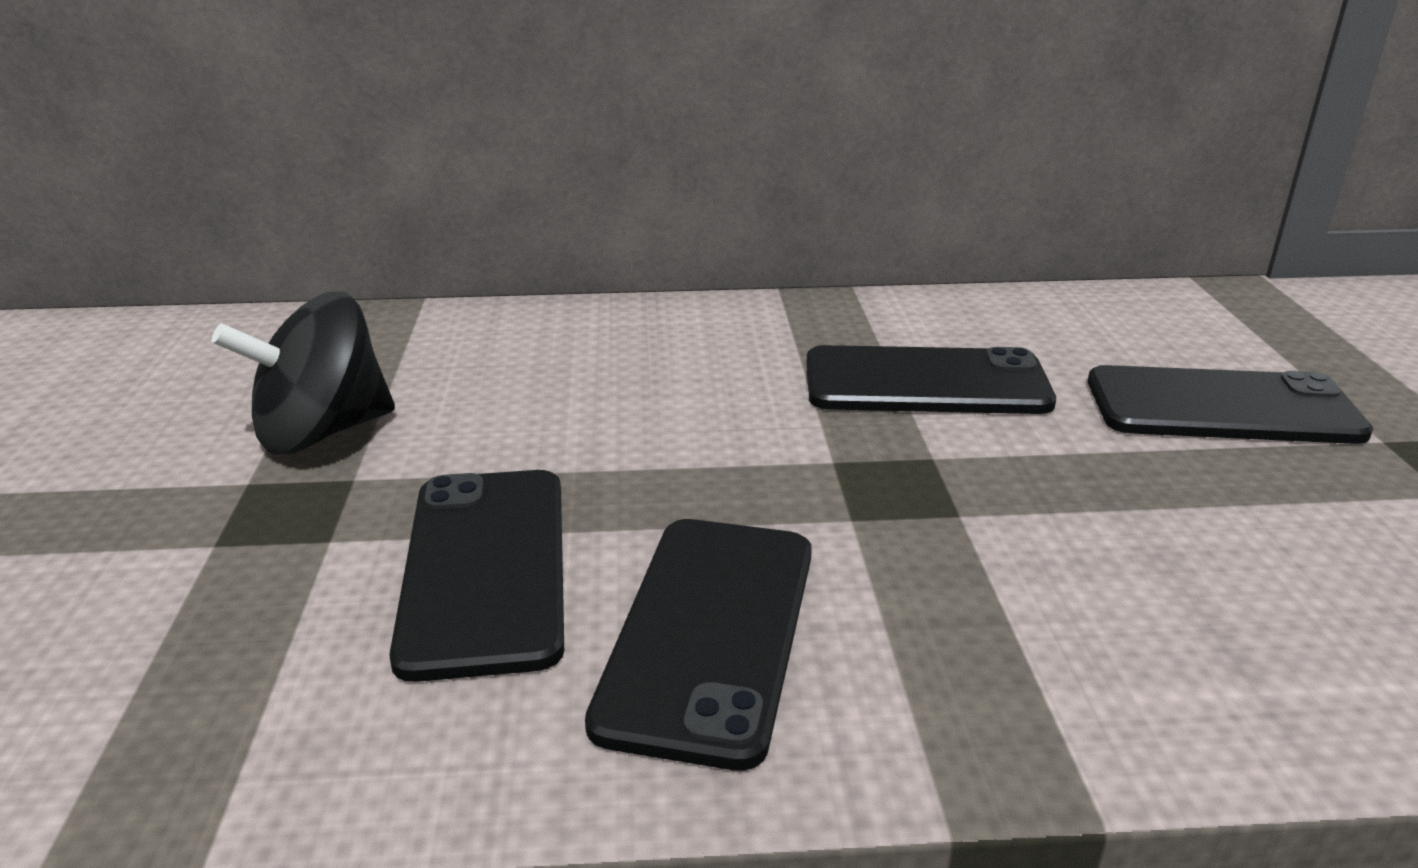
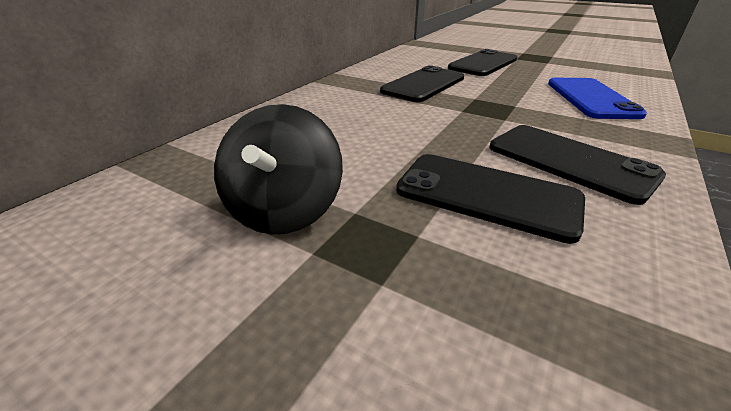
camera: 55 degrees left, 5 degrees up
(1194, 615) = (591, 98): none -> blue phone

